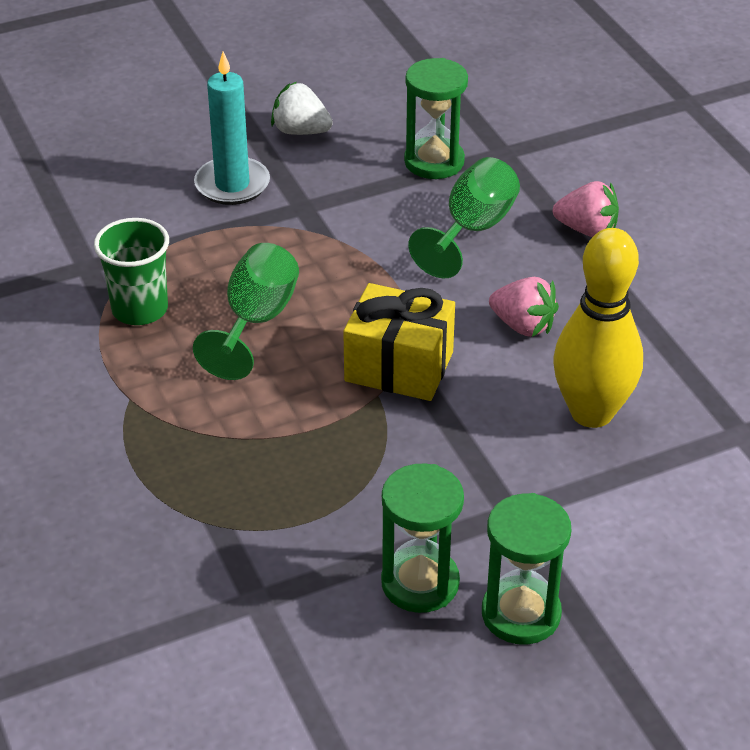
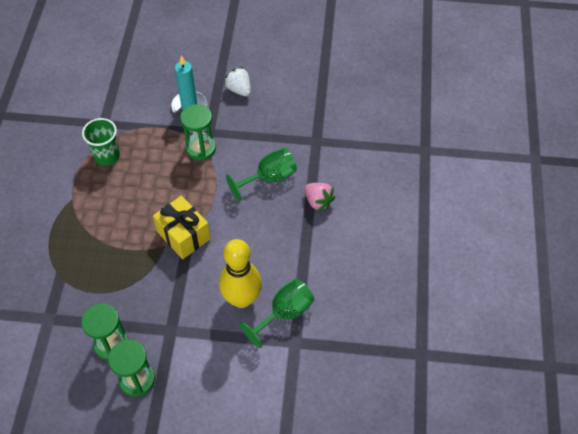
camera: 30 degrees right, 15 degrees up
(256, 321) = (146, 184): green goblet -> green goblet (284, 313)
(434, 162) = (282, 132): green hourglass -> green hourglass (201, 148)
(523, 325) = (249, 239): pink strawberry -> none

